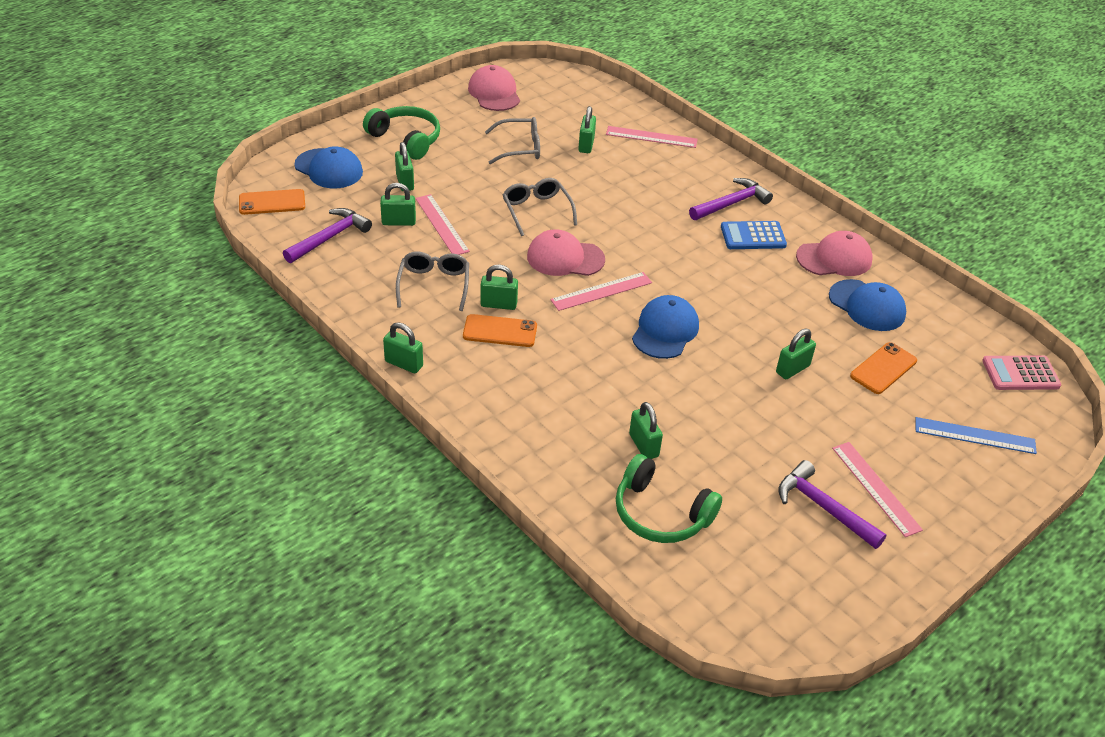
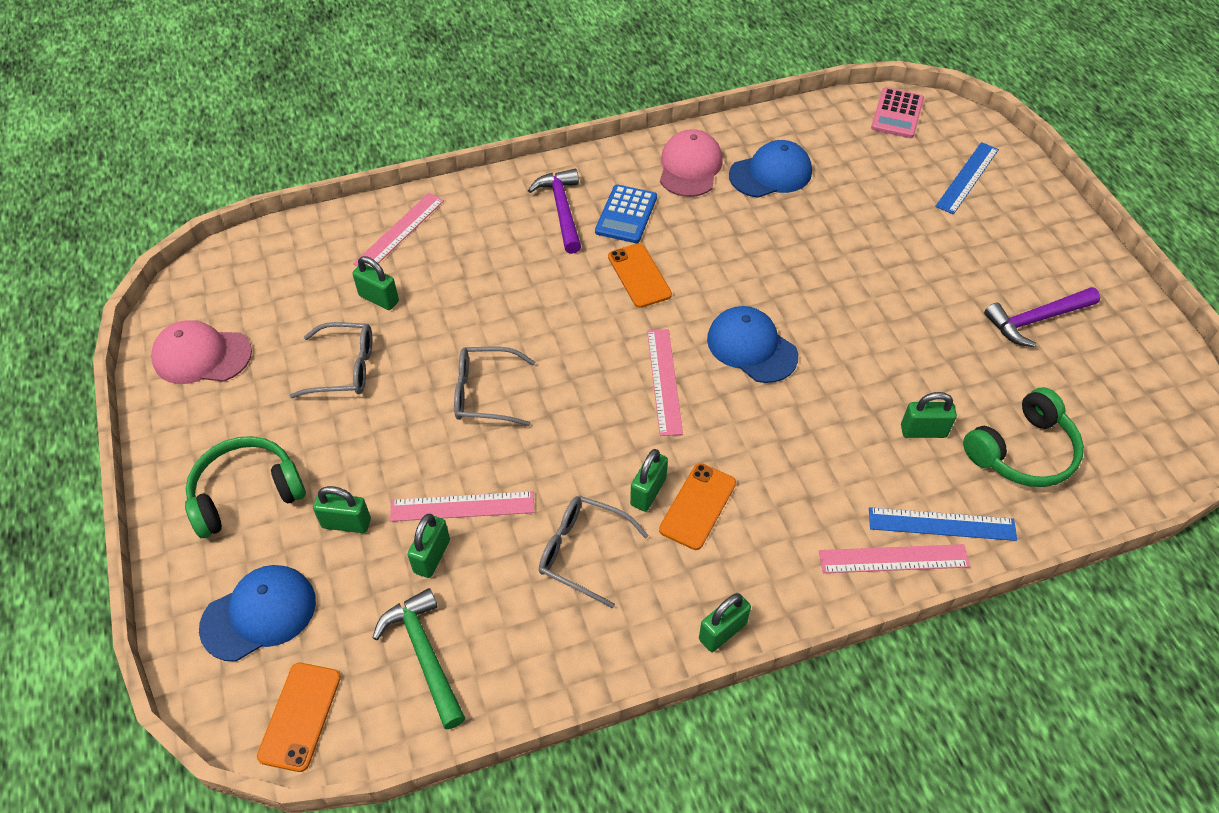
camera: 65 degrees left, 10 degrees up
(330, 237) = (424, 654): purple hammer -> green hammer
(519, 148) = (344, 368): grey glasses -> grey glasses turned 75 degrees clockwise
(556, 469) = (942, 524): none -> blue ruler
(565, 258) = (589, 395): pink cap -> none
(792, 369) = (844, 266): green padlock -> none
(876, 488) = (1018, 272): pink ruler -> pink ruler (893, 558)
(883, 368) = (863, 200): orange phone -> orange phone (639, 275)

